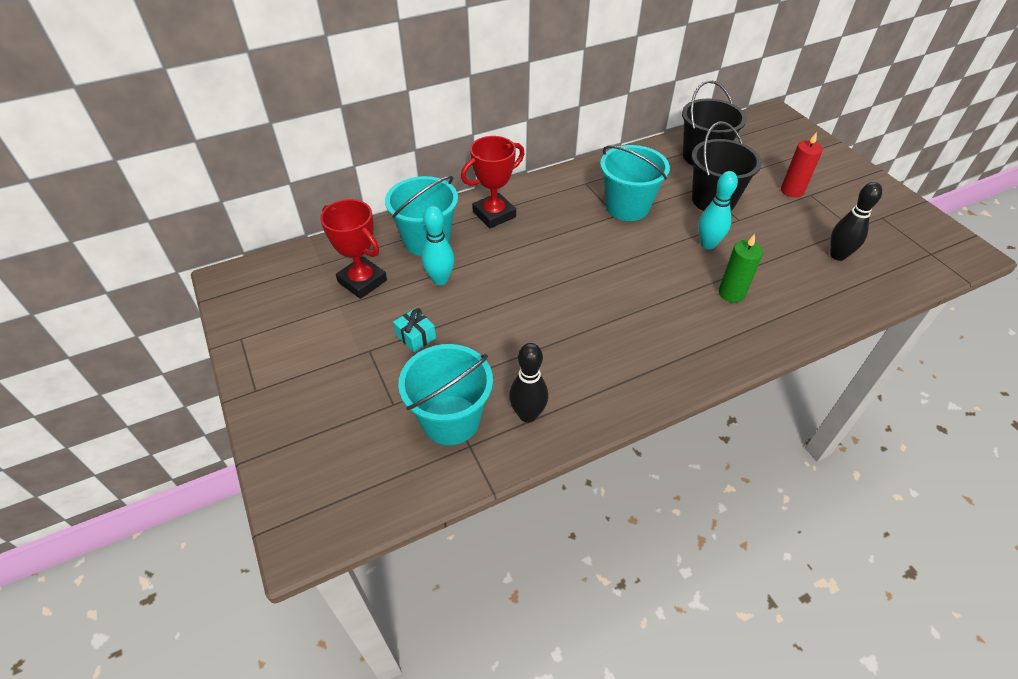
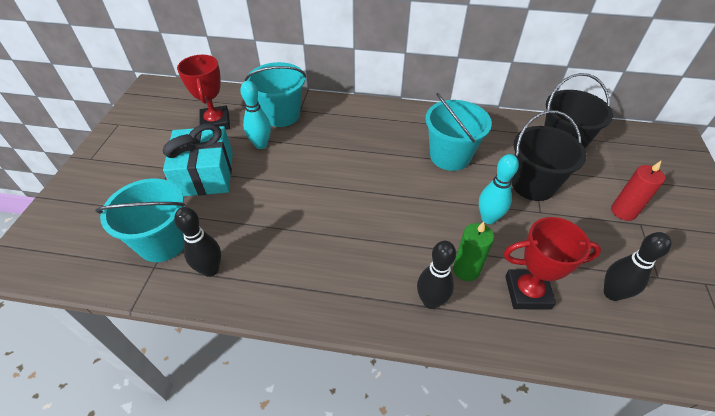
camera: 35 degrees right, 0 degrees up
(415, 336) = (205, 174): turquoise gift -> turquoise gift, size x2.27
(494, 214) = (344, 117): red trophy -> red trophy (527, 292)
(731, 331) = (431, 301): none -> black bowling pin

